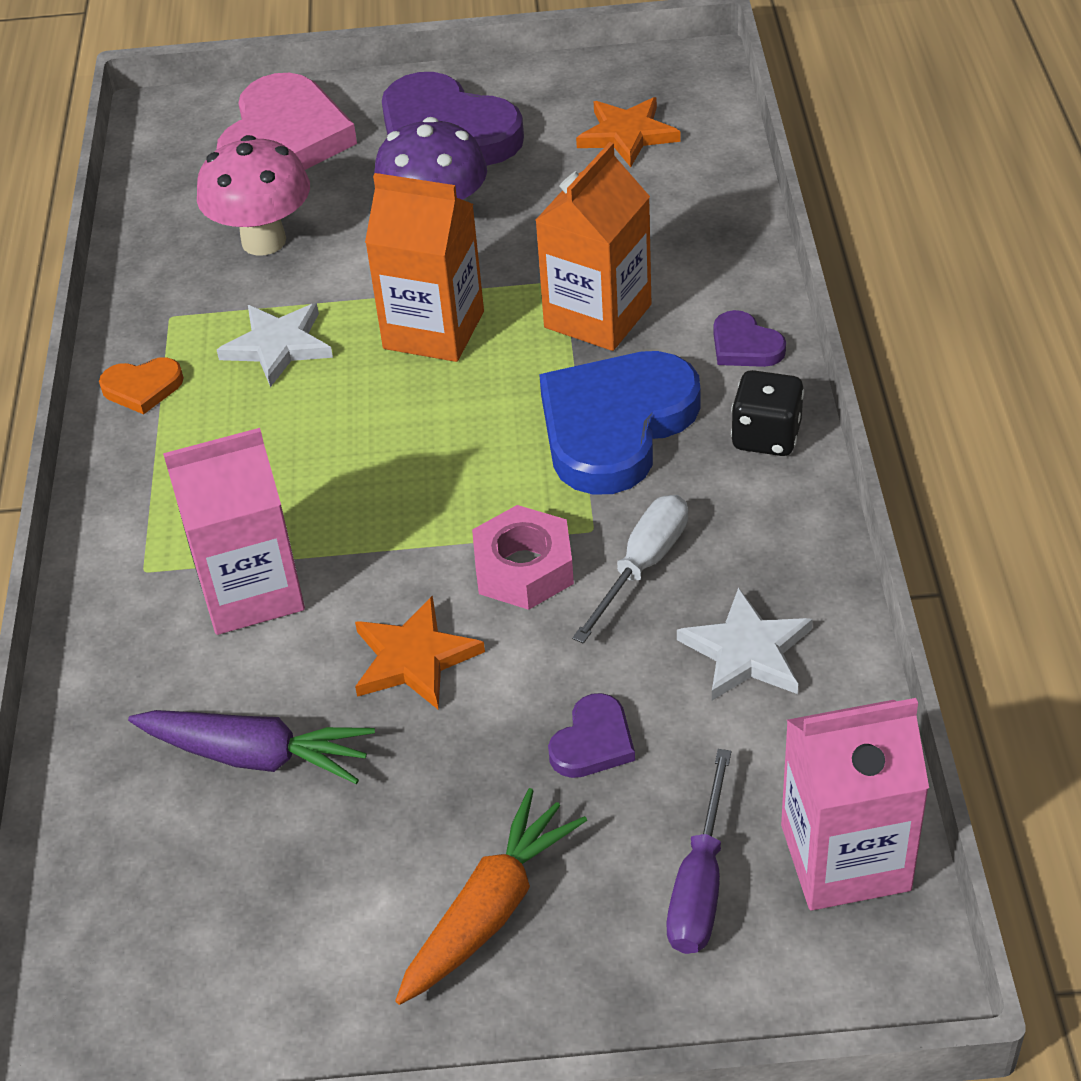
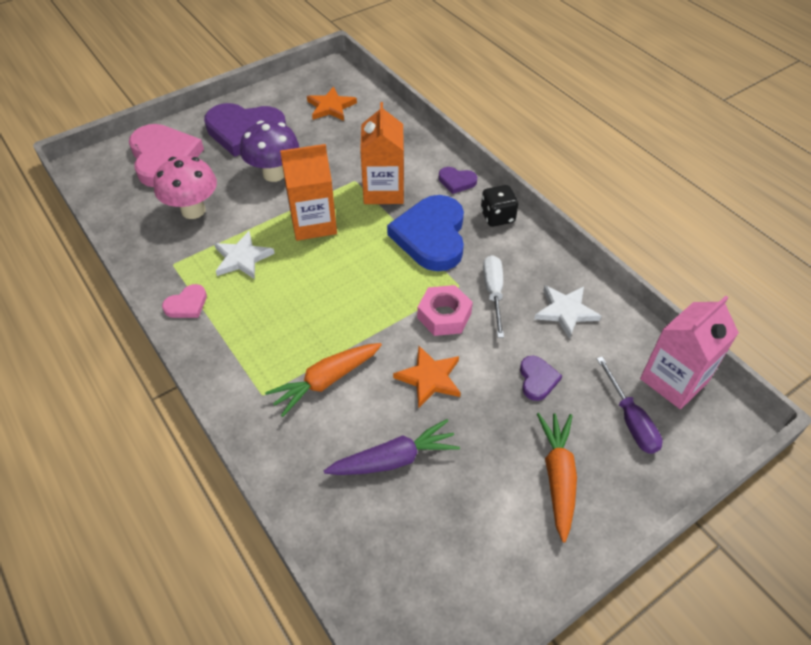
camera: 35 degrees left, 5 degrees up
(142, 388) = (187, 304): orange heart -> pink heart
(251, 591) = (326, 381): pink carton -> orange carrot

